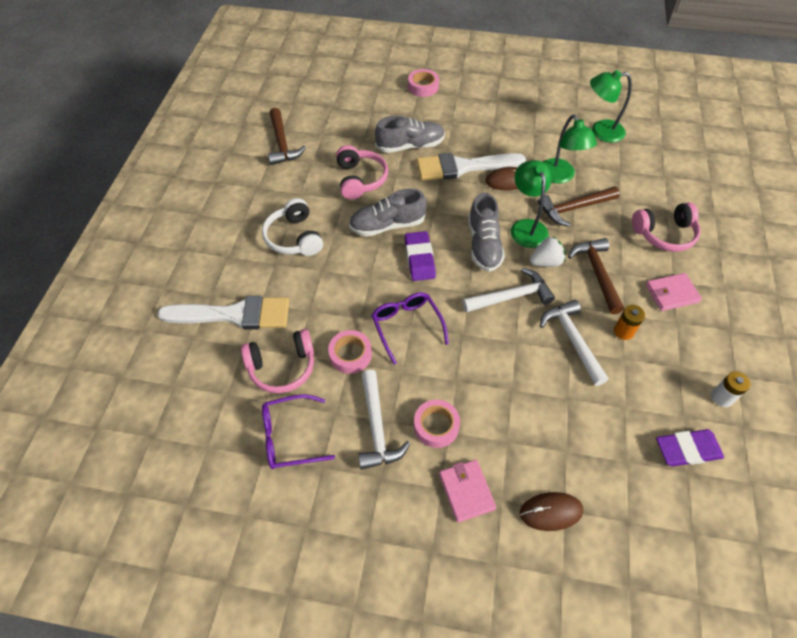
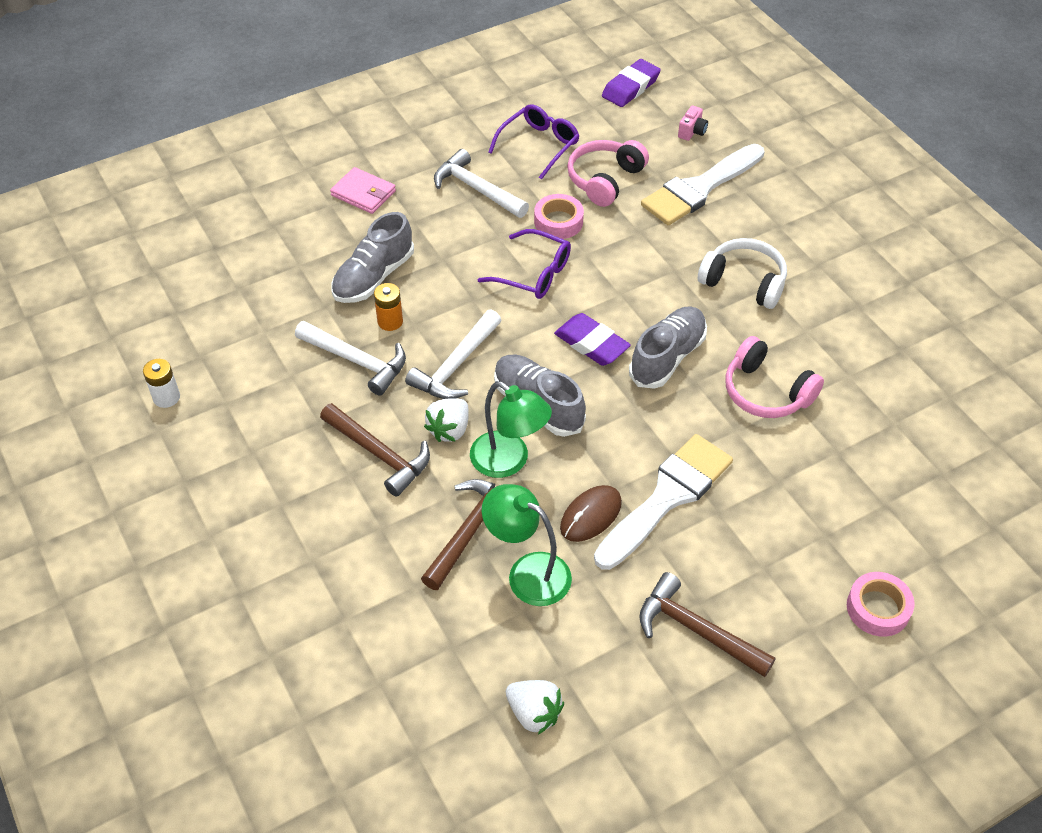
camera: 140 degrees right, 5 degrees down
(176, 364) = (692, 132): none -> pink camera
(282, 143) = (917, 375): brown hammer -> brown hammer (696, 630)
(410, 146) = (768, 483): grey shoe -> grey shoe (373, 277)
(436, 426) = (428, 218): pink tape -> none
(551, 512) = (284, 219): brown mouse -> none
(600, 131) = (534, 713): green lamp -> white strawberry
(623, 331) = (307, 403): orange battery -> orange battery (390, 321)
(664, 234) = (325, 569): pink headphones -> none
(671, 293) = (274, 484): pink wallet -> none
(687, 450) = (184, 329): purple eraser -> purple eraser (630, 87)

